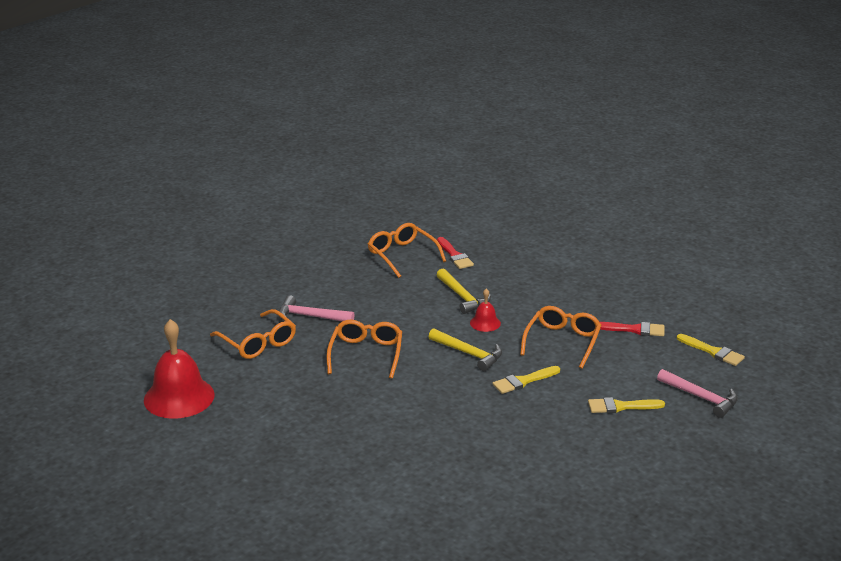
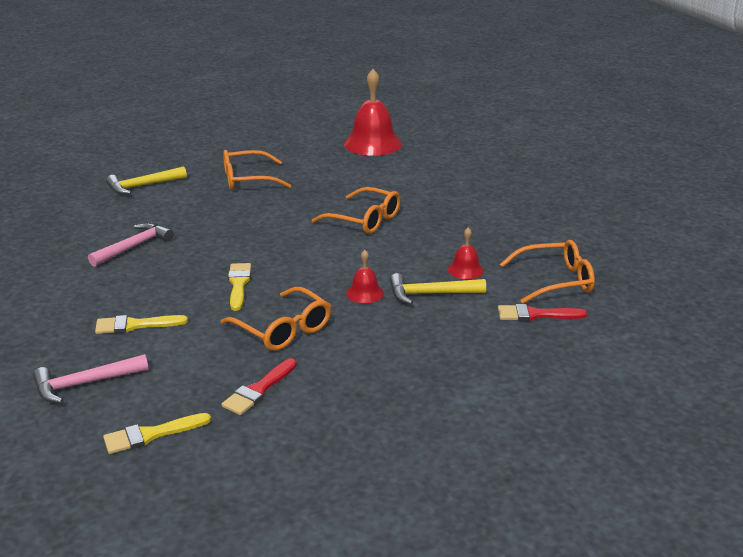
camera: 115 degrees right, 0 degrees up
(257, 342) = (427, 180): orange glasses -> orange glasses (248, 179)
(310, 316) = (454, 208): pink hammer -> pink hammer (134, 246)
(415, 291) = (465, 269): none -> red bell
(469, 354) = (315, 269): yellow hammer -> yellow hammer (142, 186)
(621, 406) = (135, 325): yellow brush -> yellow brush turned 120 degrees counterclockwise

